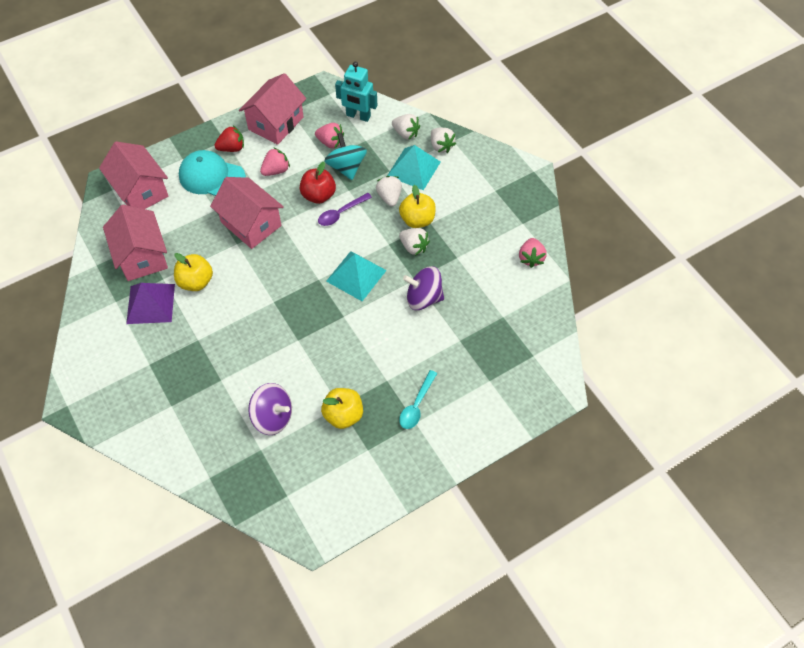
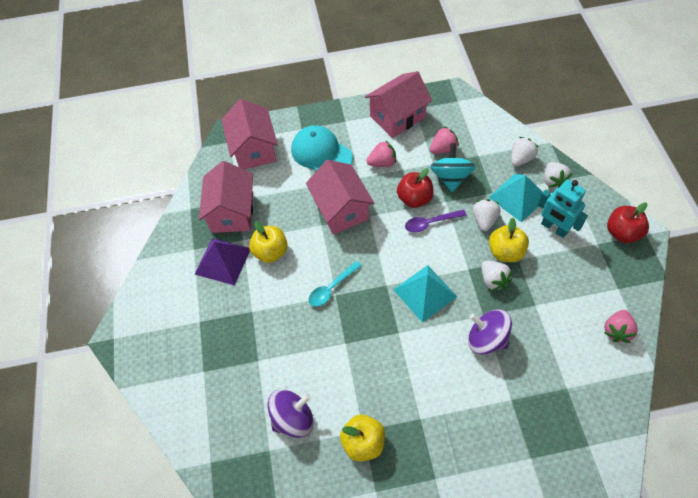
camera: 25 degrees right, 0 degrees up
(232, 148) = (349, 130): red strawberry -> none
(273, 417) = (293, 419): purple spinning top -> purple spinning top turned 75 degrees counterclockwise
(330, 142) = (443, 149): pink strawberry -> pink strawberry turned 75 degrees counterclockwise
(358, 116) = (478, 129): turquoise robot -> turquoise robot (554, 228)
(406, 133) = (521, 159): white strawberry -> white strawberry turned 105 degrees counterclockwise
(416, 405) = (443, 459): turquoise spoon -> turquoise spoon (331, 288)
(513, 175) = (622, 233): none -> red apple

